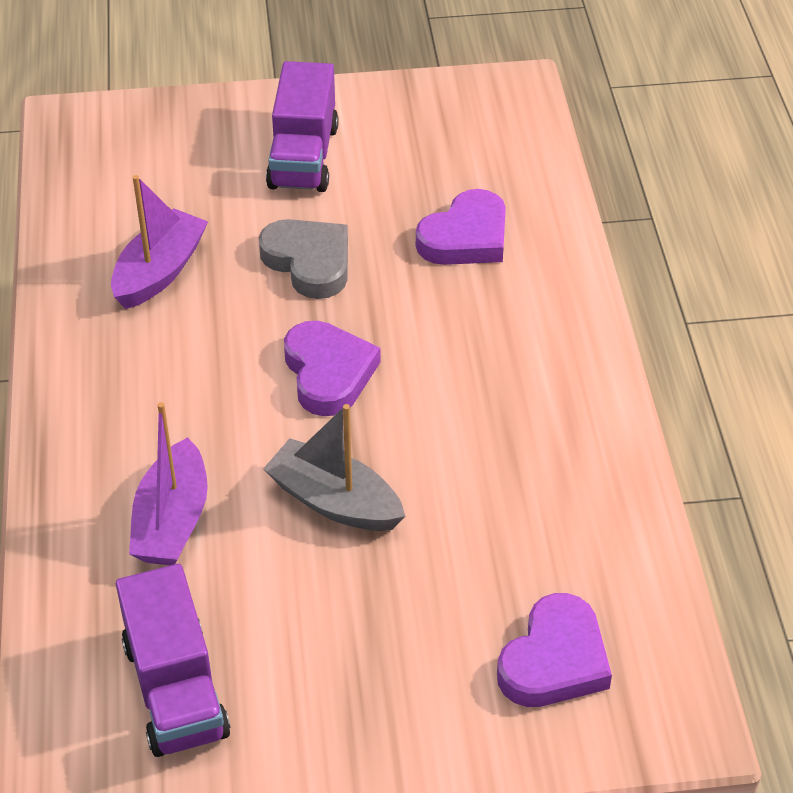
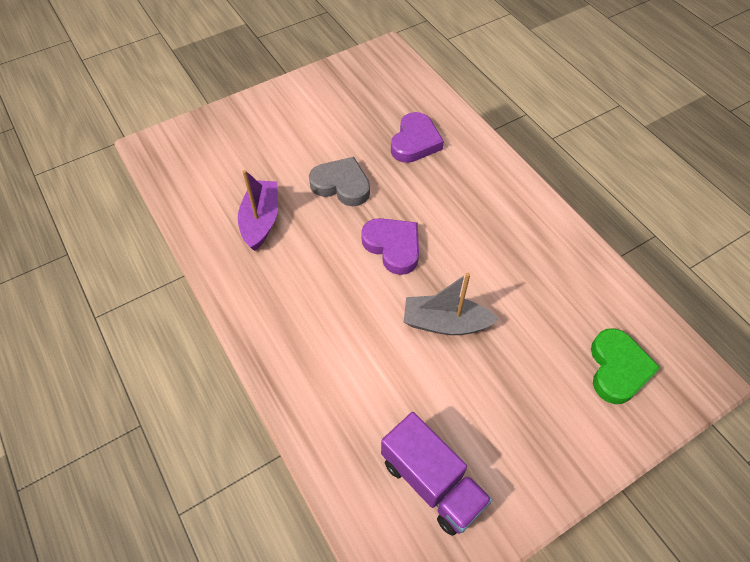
camera: 25 degrees left, 10 degrees up
(172, 521) = (363, 373): purple boat -> none
(303, 157) = (300, 125): purple truck -> none
(554, 660) = (617, 369): purple heart -> green heart

